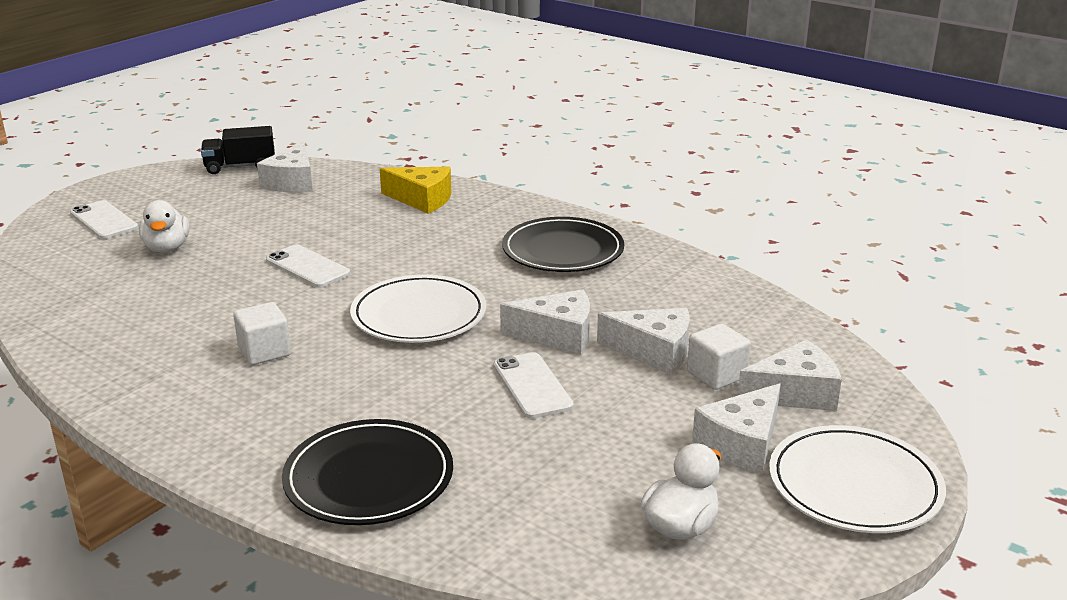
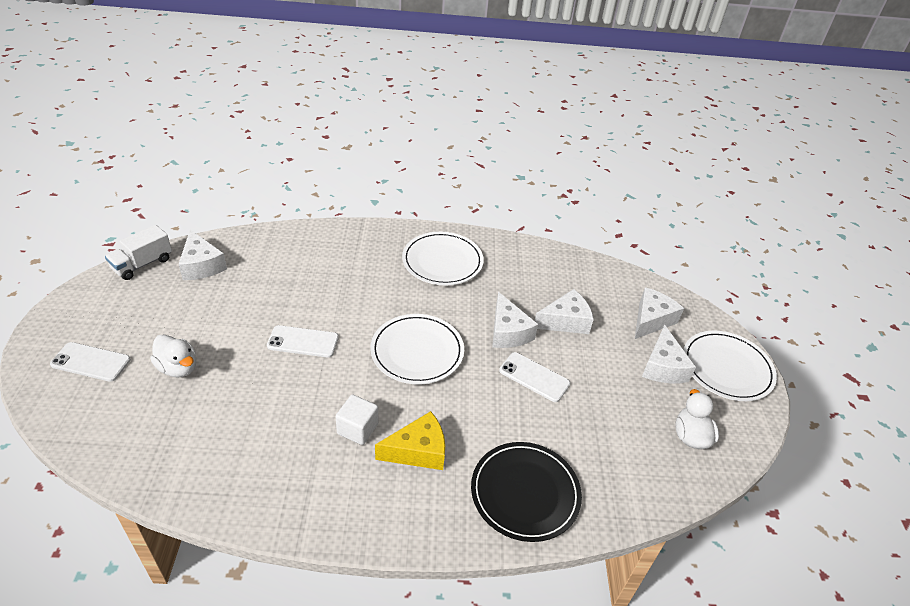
camera: 40 degrees left, 15 degrees up
(240, 167) = (142, 264): black truck -> white truck
(422, 199) = (312, 249): yellow cheese -> yellow cheese (418, 451)
(557, 335) = (508, 332): white cheese -> white cheese turned 105 degrees clockwise
(563, 250) = (442, 261): black plate -> white plate
(716, 375) = (608, 324): white cube -> none

